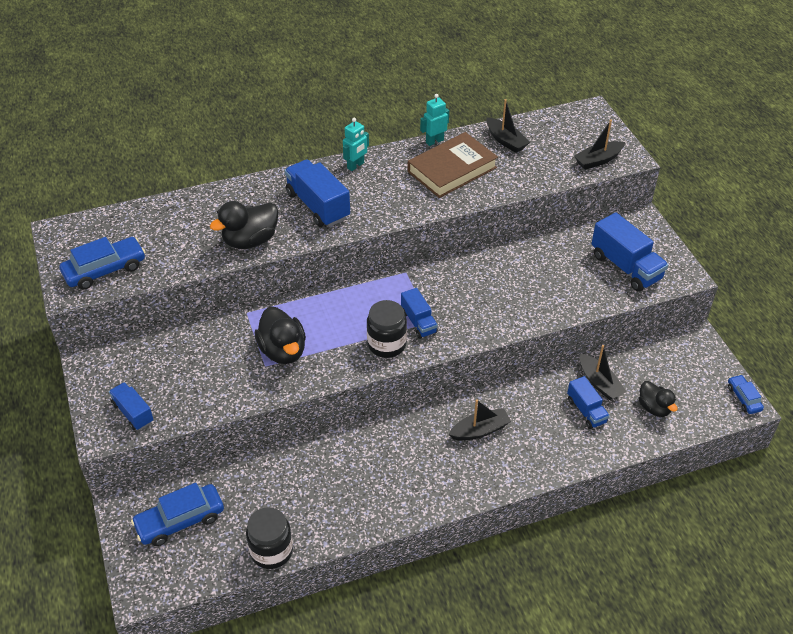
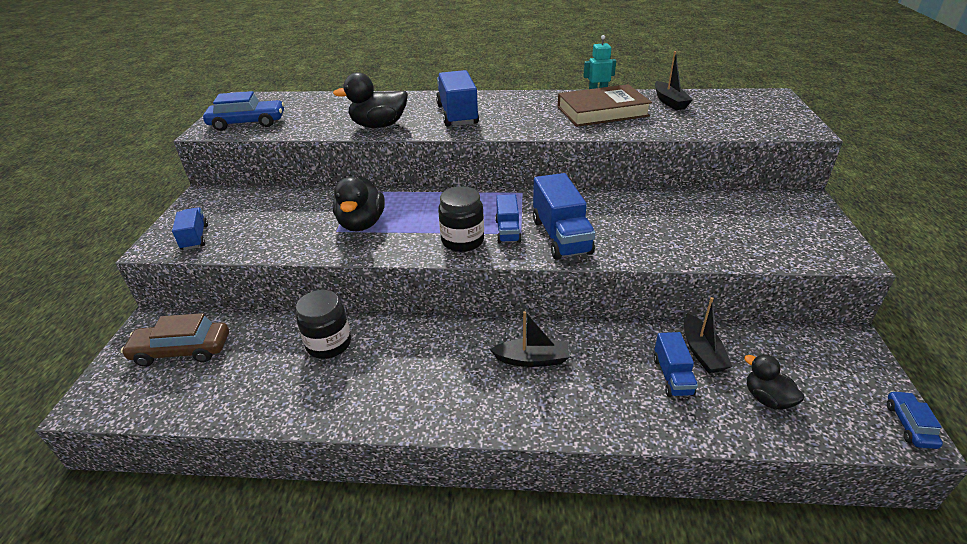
camera: 25 degrees right, 10 degrees down
(180, 520) = (182, 350): blue car -> brown car
(271, 551) = (233, 408): black jar -> black jar (329, 344)
(356, 166) = (512, 97): turquoise robot -> none
(598, 160) = (767, 126): black boat -> none
(625, 267) = (772, 234): blue truck -> blue truck (561, 236)
(654, 408) = (767, 399): black duck -> black duck turned 150 degrees clockwise

